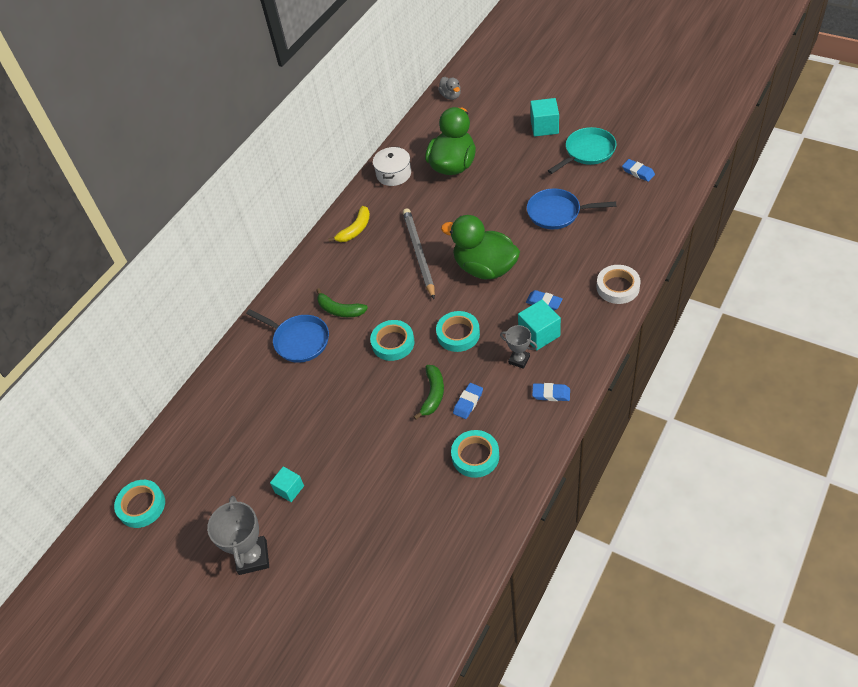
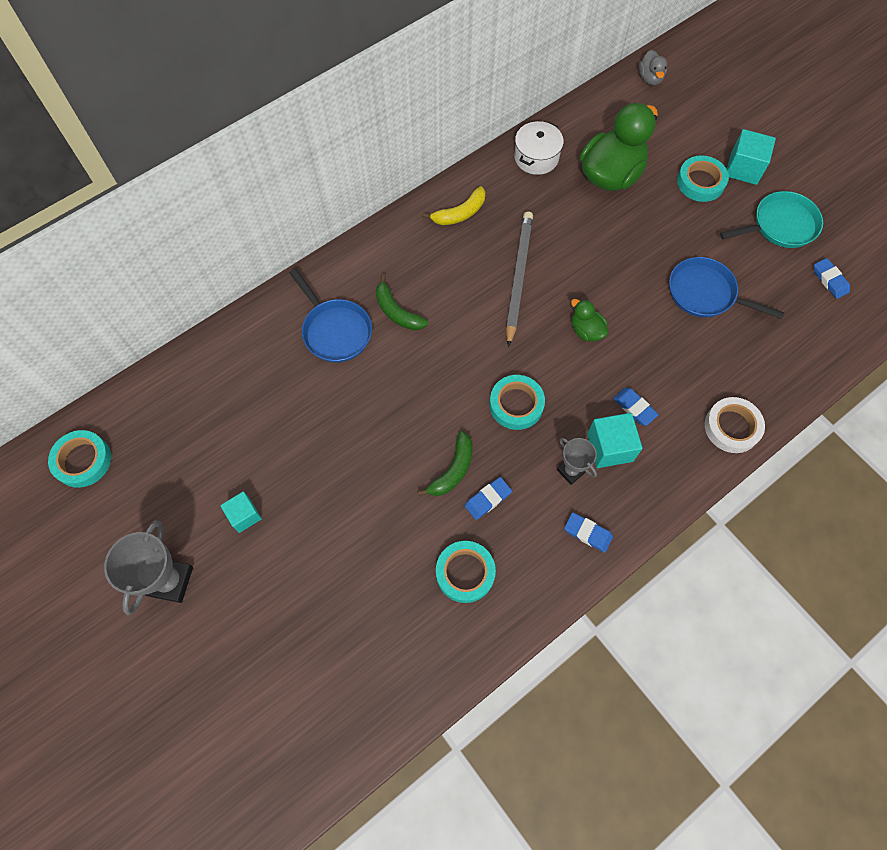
camera: 15 degrees right, 15 degrees up
(393, 343) = (437, 382): turquoise tape -> turquoise tape (700, 182)
(485, 268) = (586, 330): green duck -> green duck, size x0.47

